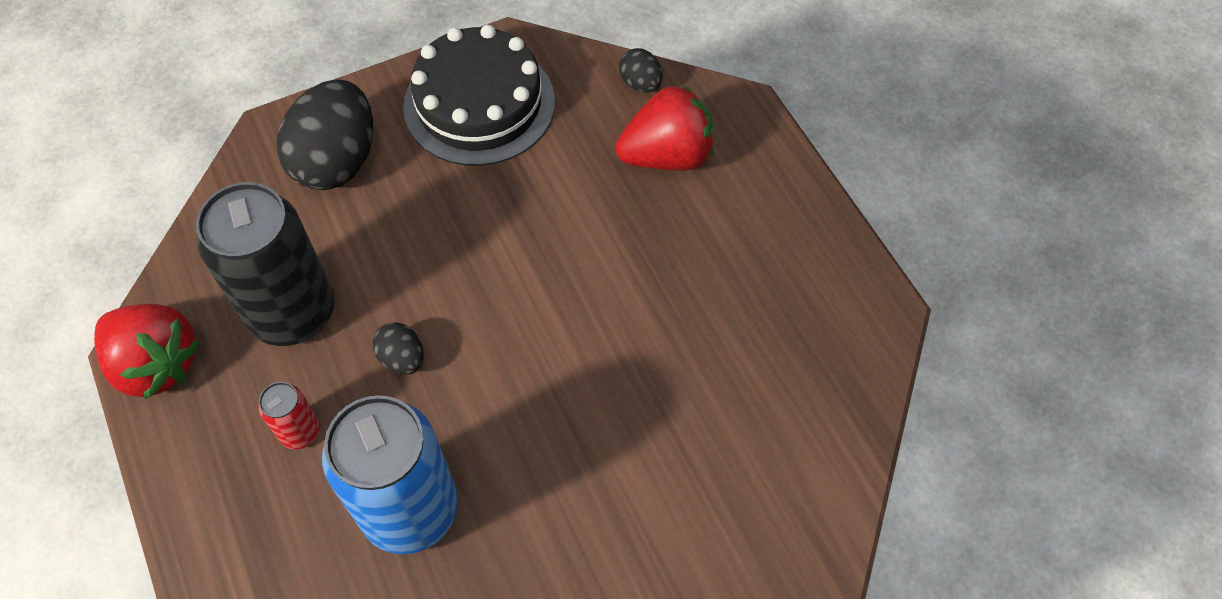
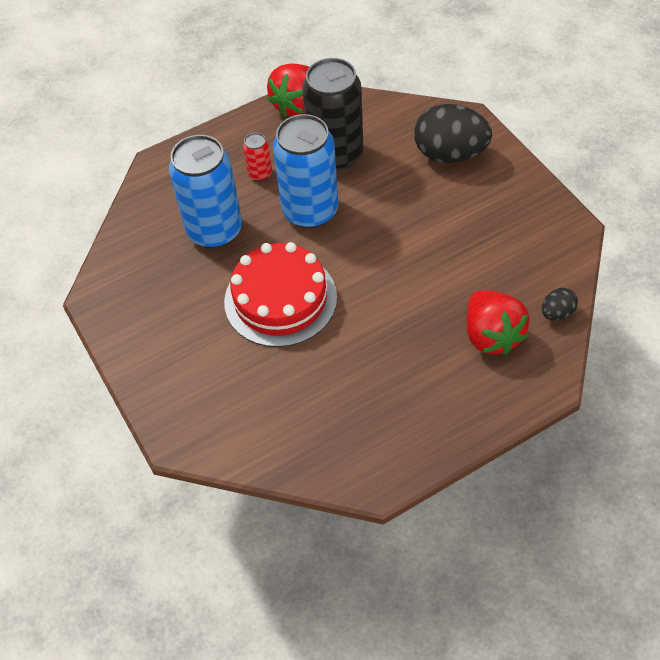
camera: 90 degrees right, 5 degrees down
(402, 358) = (310, 211): black egg -> blue can
(479, 104) = (514, 219): black cake -> none
(571, 412) = (280, 299): none -> red cake

